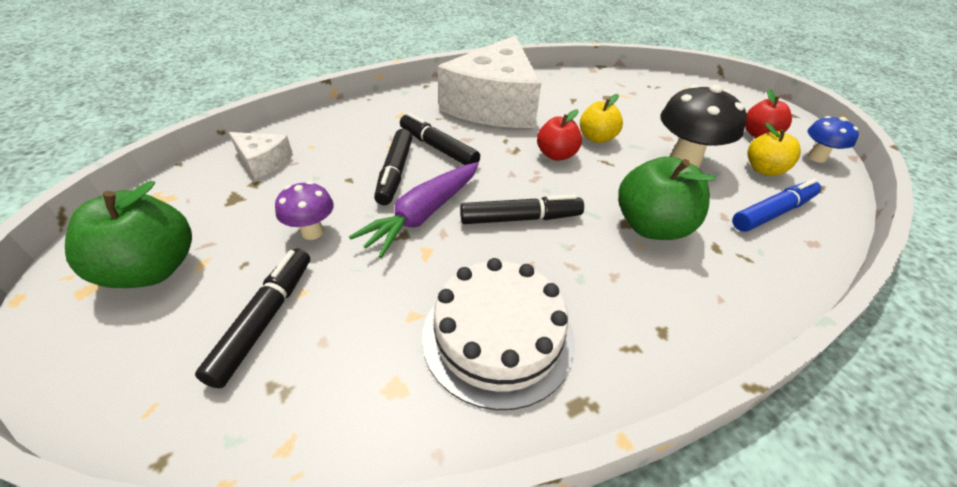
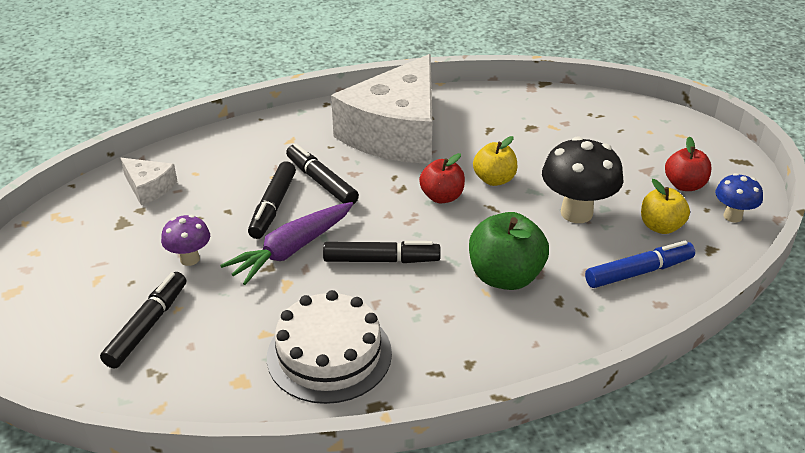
camera: 10 degrees right, 5 degrees down
(153, 269) = (59, 281): green apple -> none

